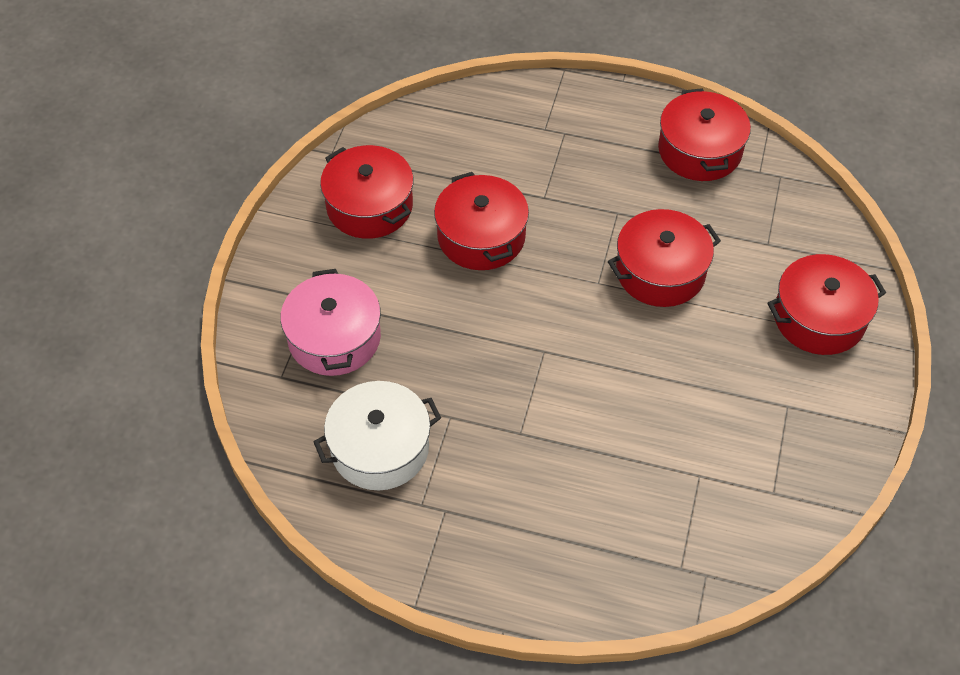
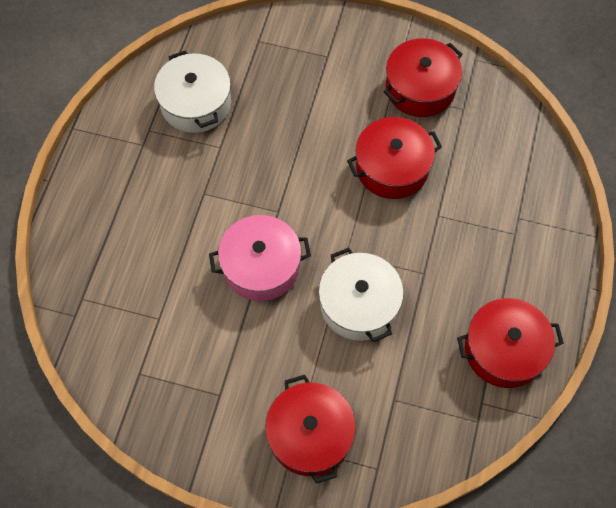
camera: 90 degrees right, 10 degrees up
(334, 338) = (291, 71): pink pot -> pink pot (261, 266)
(660, 272) = (359, 304): red pot -> white pot

